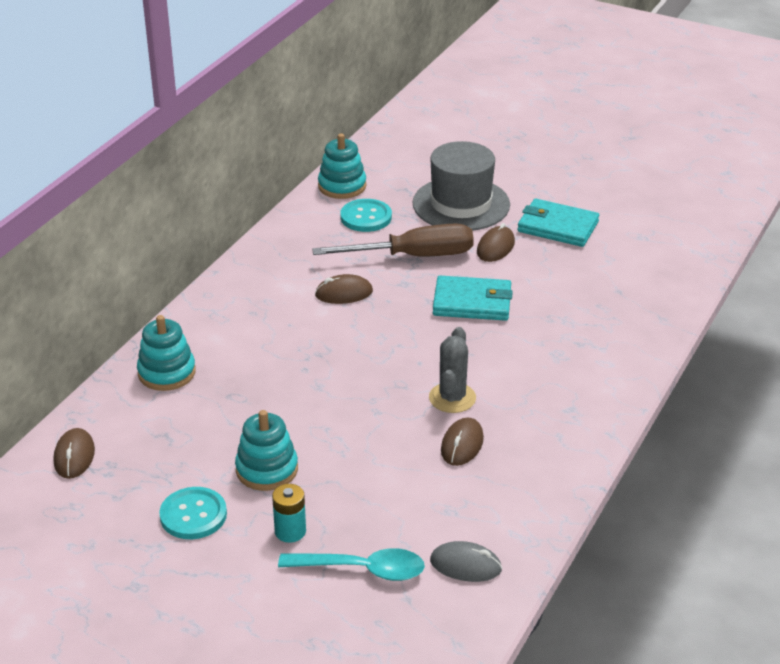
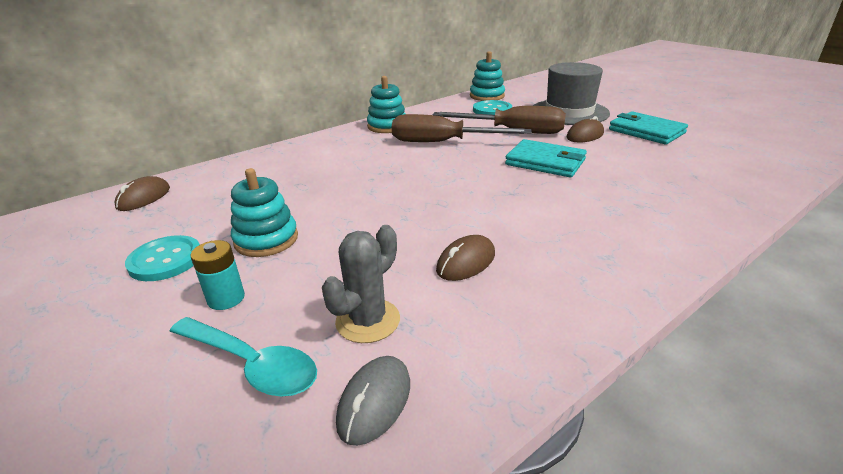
camera: 25 degrees right, 5 degrees down
(166, 373) = (270, 163): turquoise stacking toy -> turquoise stacking toy (387, 126)
(344, 293) = (443, 142): brown mouse -> brown screwdriver
(452, 398) = (483, 222): grey cactus -> grey cactus (368, 321)
(465, 565) = (374, 402): grey mouse -> grey mouse turned 75 degrees clockwise

